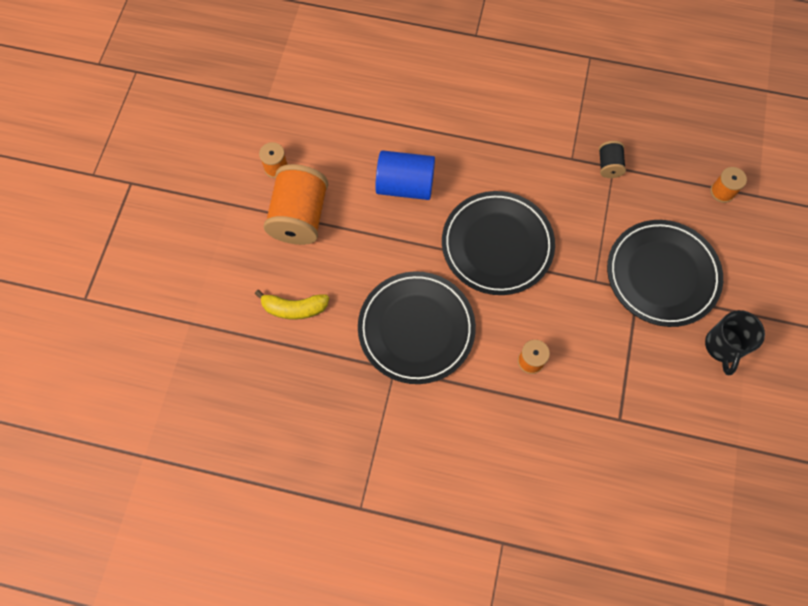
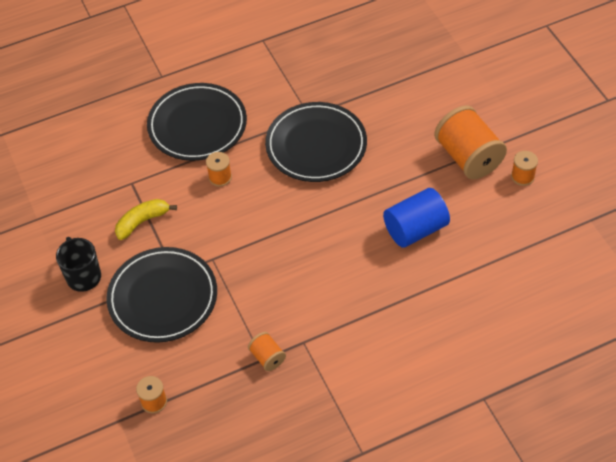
camera: 145 degrees right, 15 degrees down
(294, 308) = (409, 104): yellow banana -> yellow banana (142, 222)
(497, 245) = (307, 234): black plate -> black plate (197, 125)
(609, 165) = (267, 357): black spool -> orange spool

